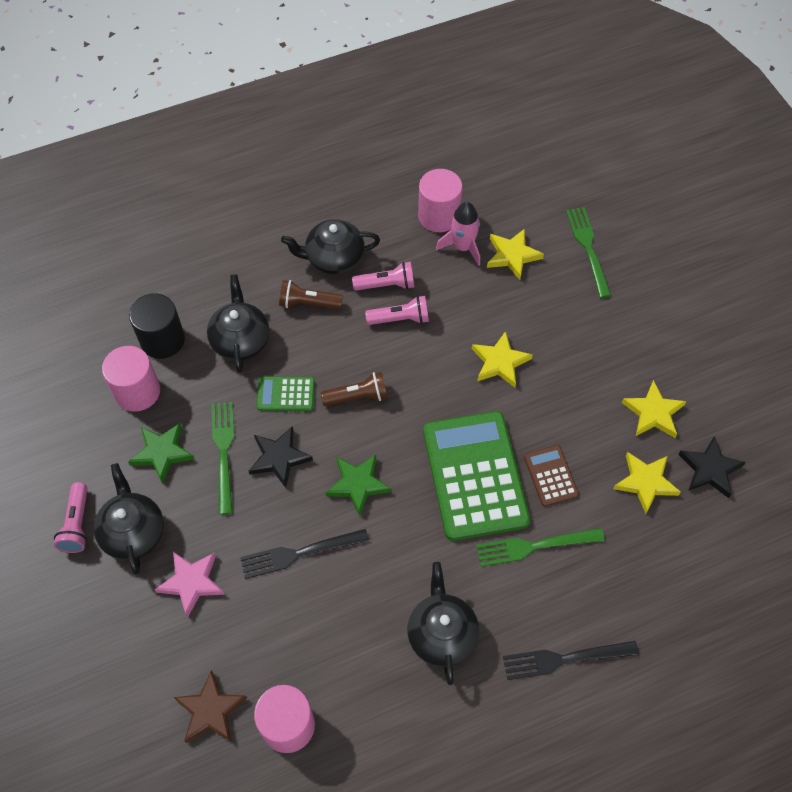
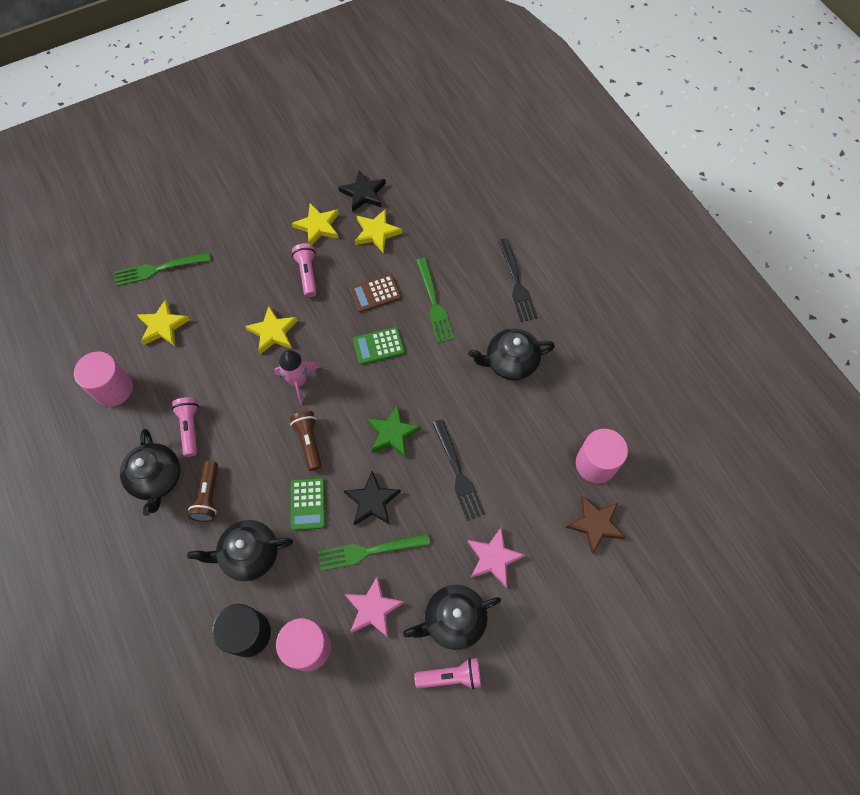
camera: 95 degrees left, 5 degrees up
(162, 453) = (373, 609): green star -> pink star
(400, 319) = (228, 413): pink flashlight -> pink flashlight (307, 274)
(462, 247) = (151, 366): pink rocket -> pink rocket (298, 381)
(475, 475) = (378, 346): green calculator -> green calculator, size x0.46

